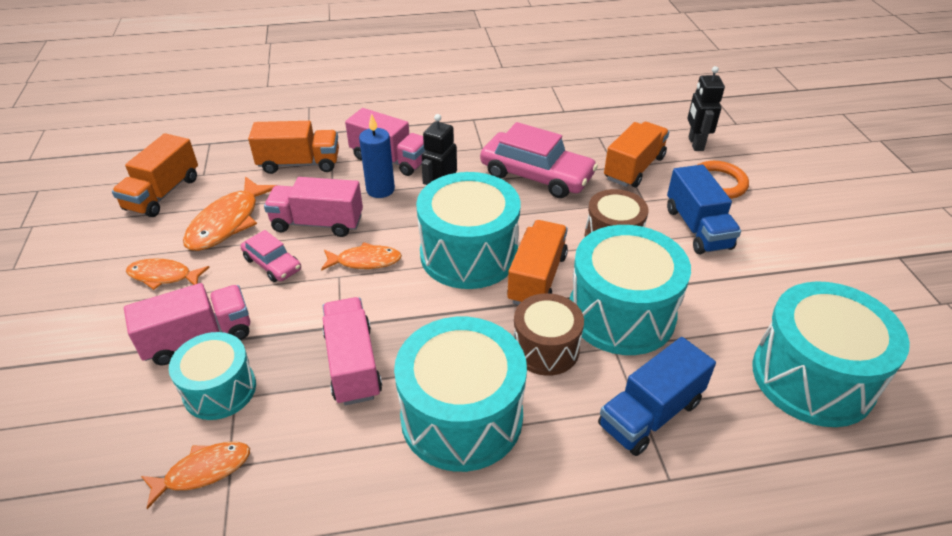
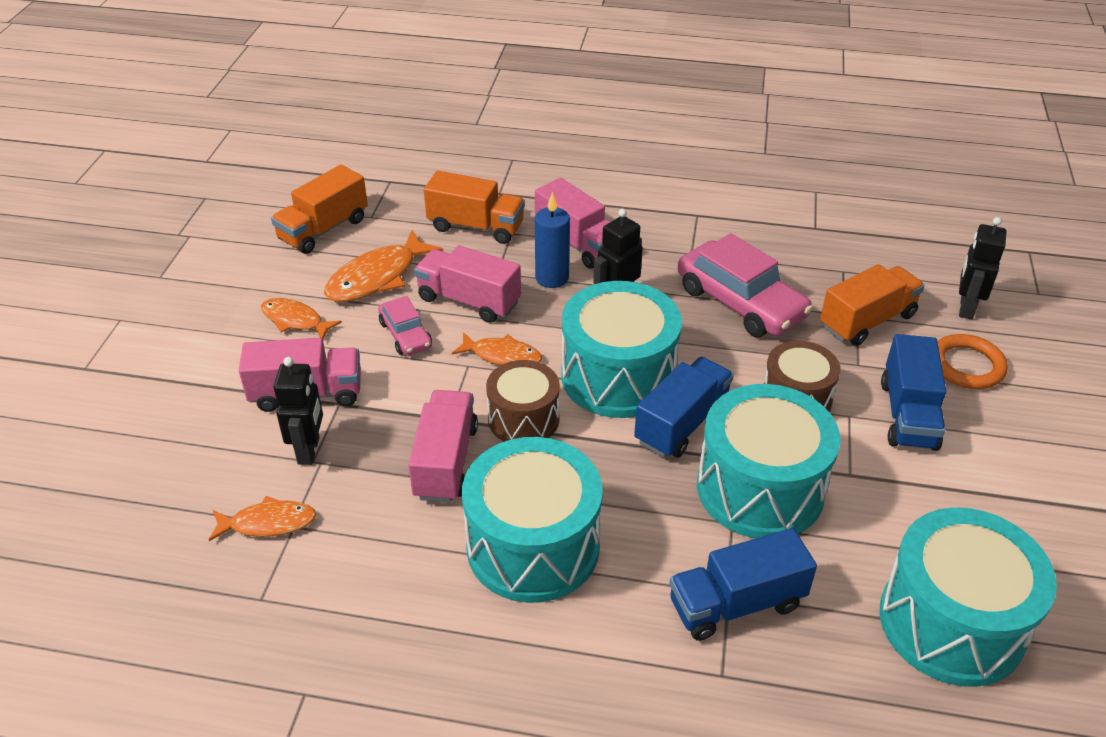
camera: 20 degrees right, 0 degrees up
(220, 390) = (309, 450): turquoise drum -> black robot
(537, 278) = (682, 423): orange truck -> blue truck
(545, 348) = (654, 502): brown drum -> brown drum (523, 419)

